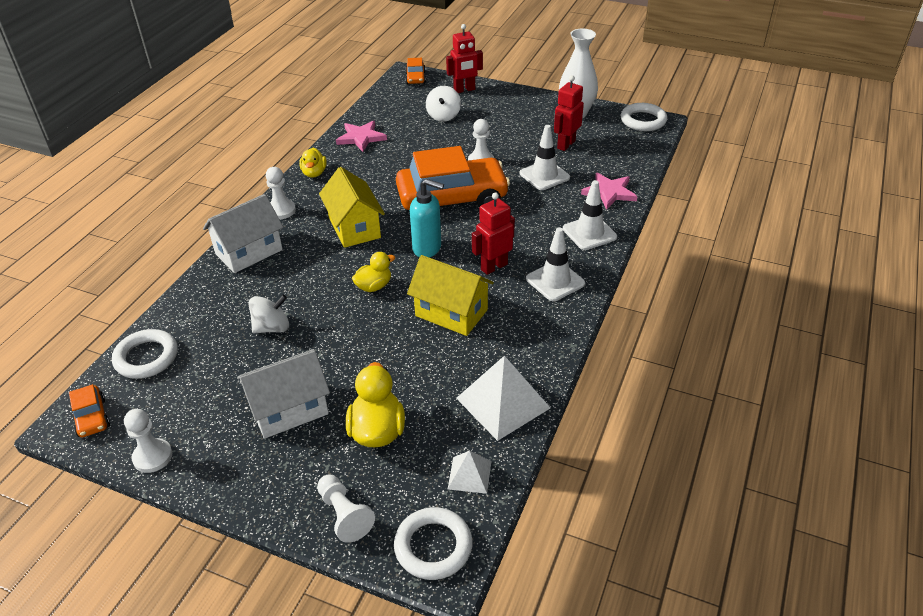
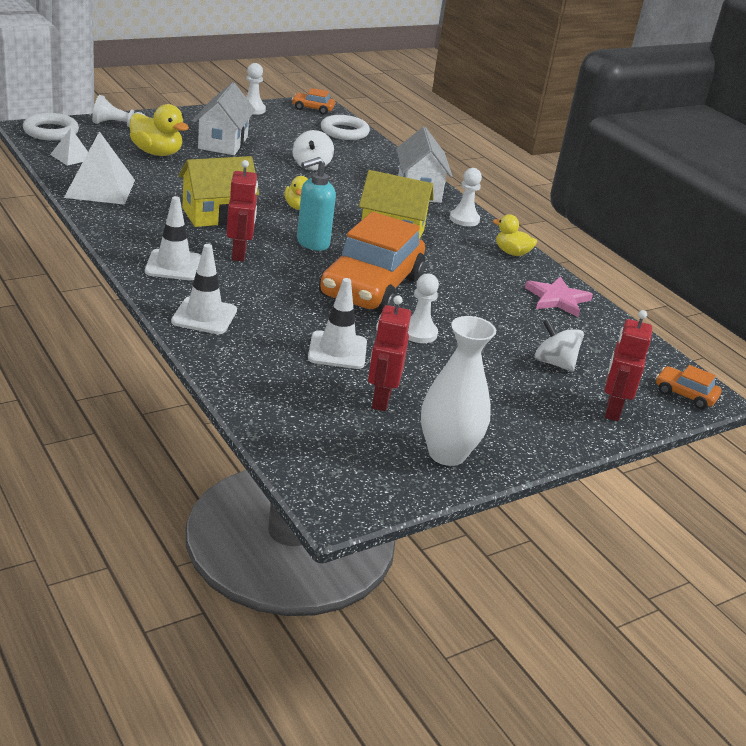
camera: 120 degrees right, 10 degrees down
(565, 144) = (381, 400): red robot -> red robot turned 150 degrees counterclockwise
(609, 192) = (246, 366): pink star -> none
(643, 121) = (357, 495): white ring -> none

